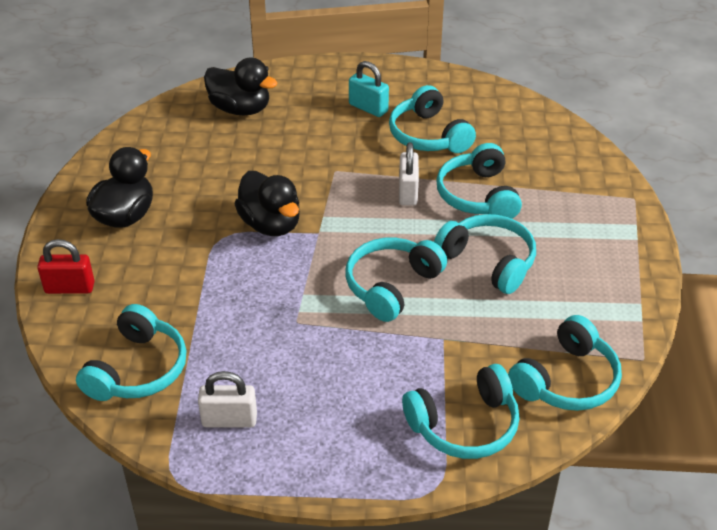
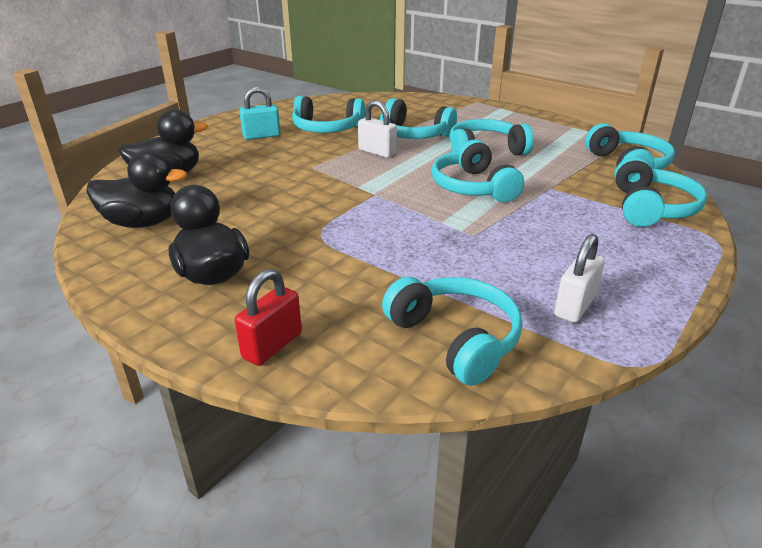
camera: 55 degrees left, 10 degrees down
(270, 224) = (336, 209): black duck -> black duck (143, 223)

